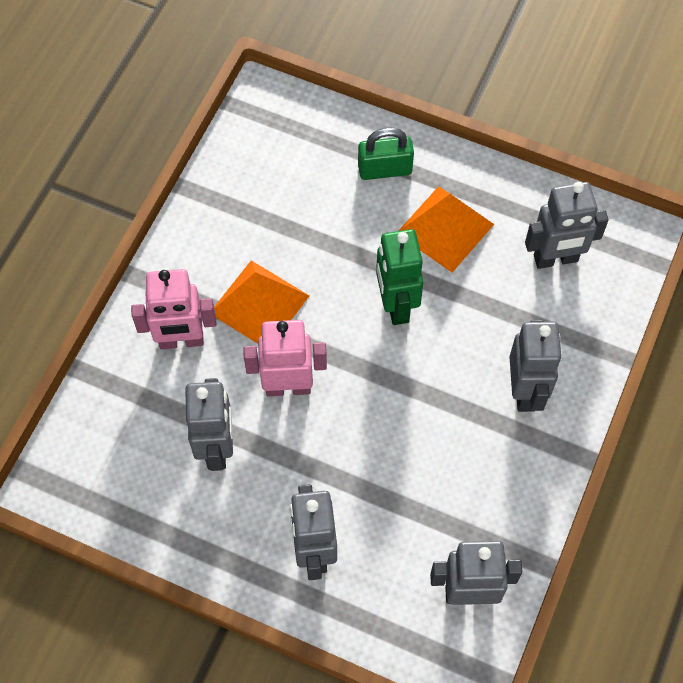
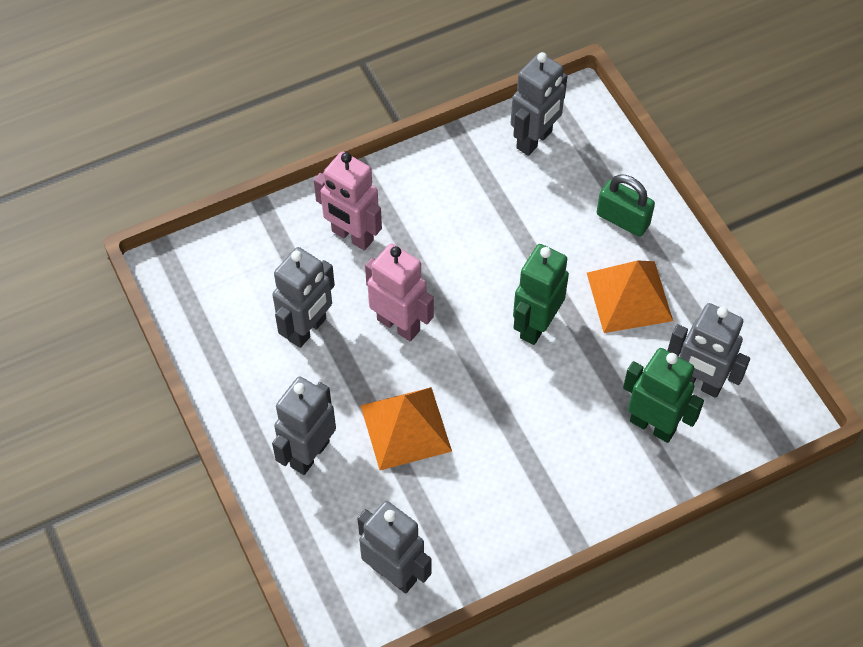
camera: 40 degrees right, 5 degrees down
(259, 304) = (433, 251): orange pyramid -> orange pyramid (406, 428)
(525, 391) = (578, 462): grey robot -> grey robot (534, 140)
(552, 318) = (653, 425): none -> green robot

